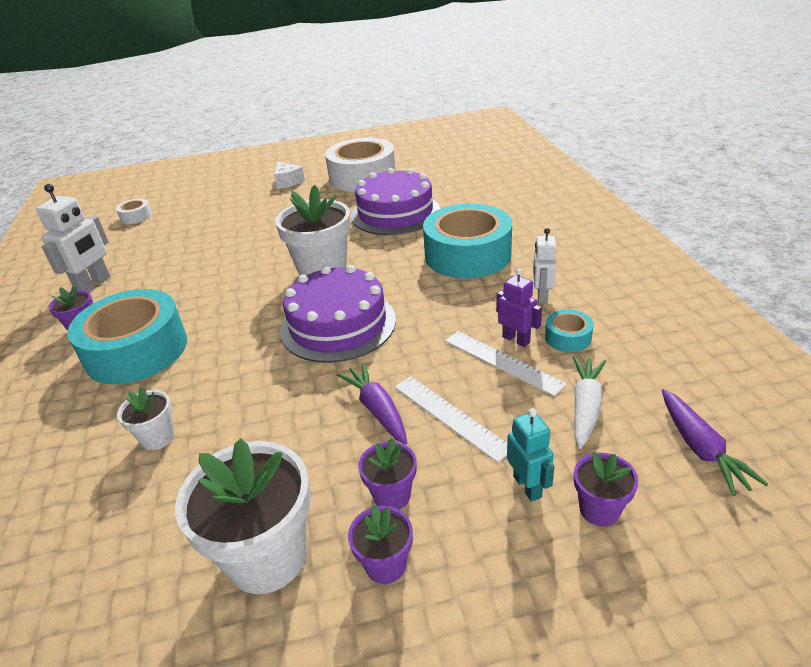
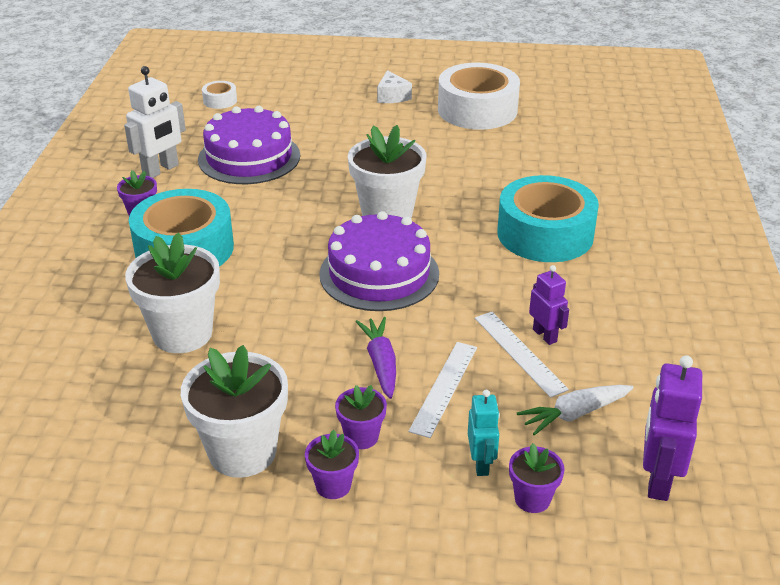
camera: 15 degrees right, 0 degrees up
(157, 438) = (182, 334): white flower pot -> white flower pot, size x1.98
(395, 213) = (492, 165): purple cake -> purple cake (249, 157)
(450, 416) = (444, 388): white ruler -> white ruler turned 45 degrees clockwise
(542, 296) = (597, 299): white robot -> none
(568, 337) = (597, 347): turquoise tape -> none
(585, 406) = (574, 414): white carrot -> white carrot turned 150 degrees counterclockwise
(701, 449) = (657, 480): purple carrot -> purple robot

